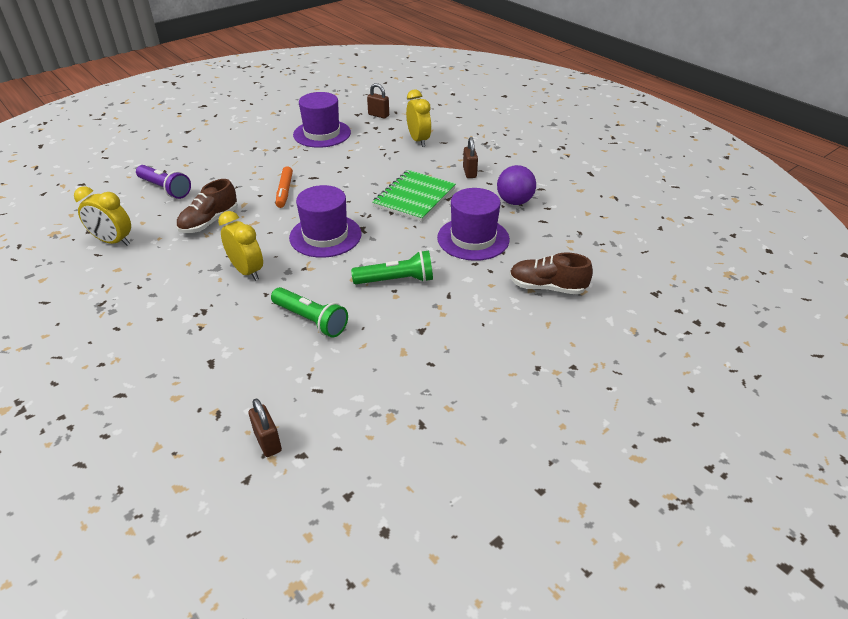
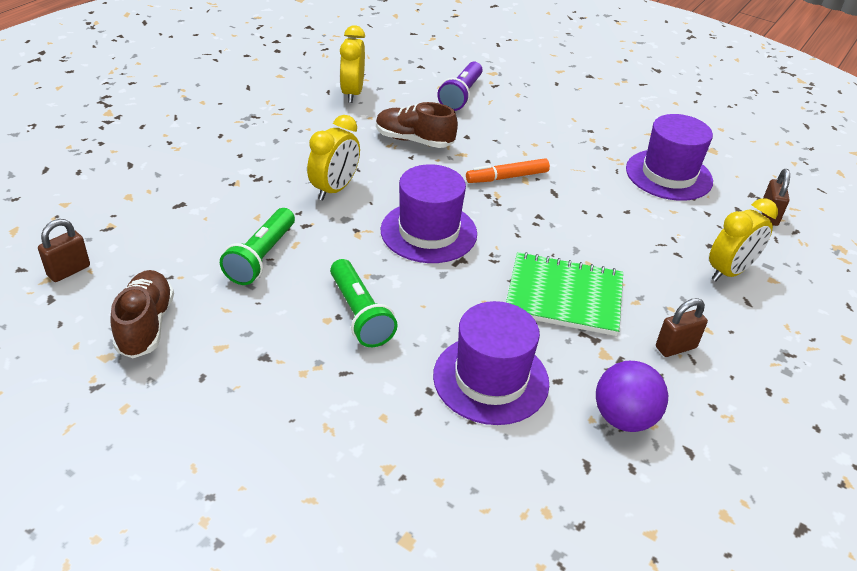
camera: 70 degrees right, 0 degrees up
(547, 287) = (400, 489): brown shoe -> brown shoe (146, 325)

